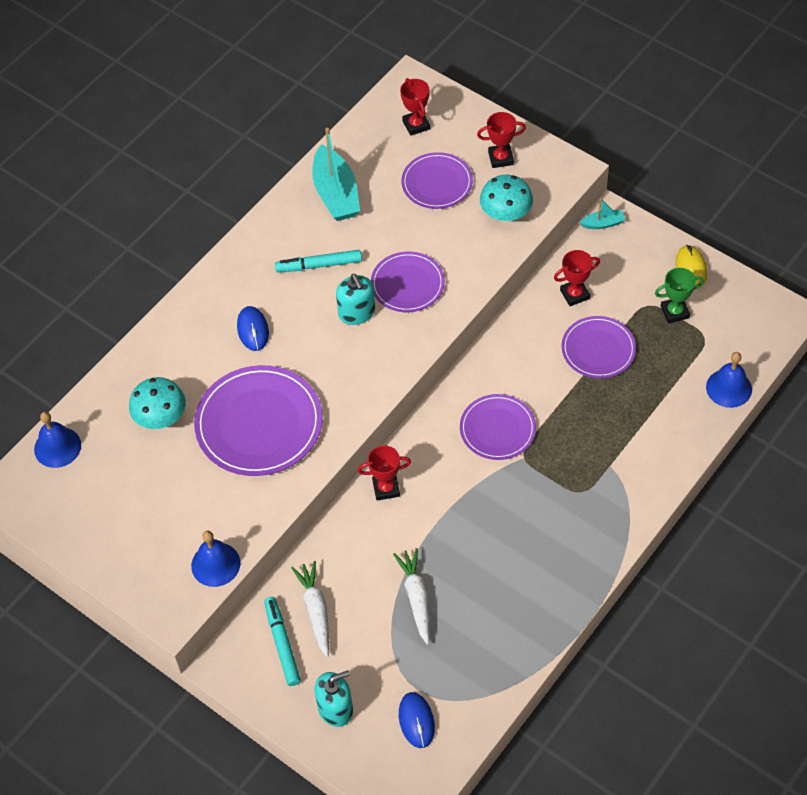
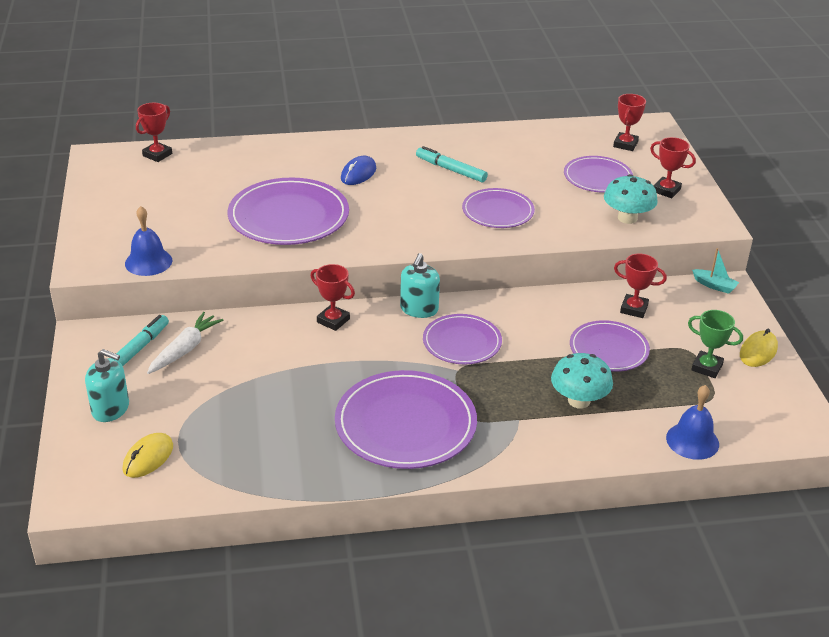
camera: 40 degrees right, 20 degrees down
(57, 447) = (157, 155): blue bell -> red trophy
(161, 417) = (236, 178): turquoise mushroom -> turquoise mushroom (579, 400)
(336, 193) = (516, 145): turquoise boat -> none
(357, 313) = (440, 204): turquoise soap dispenser -> turquoise soap dispenser (419, 309)
(416, 597) = (259, 391): white carrot -> none
(416, 721) = (148, 458): blue mouse -> yellow mouse
(545, 536) = (405, 424): none -> purple plate

